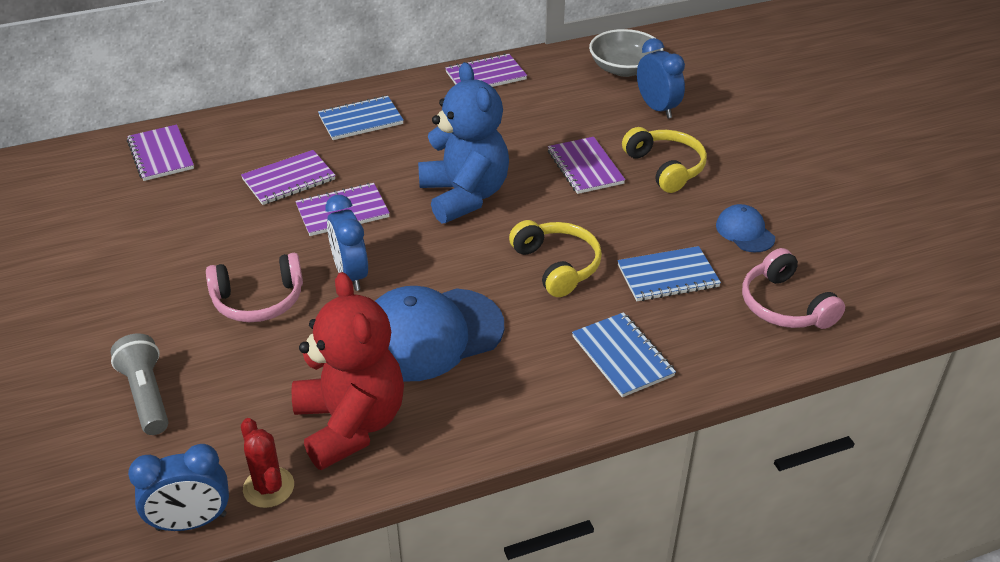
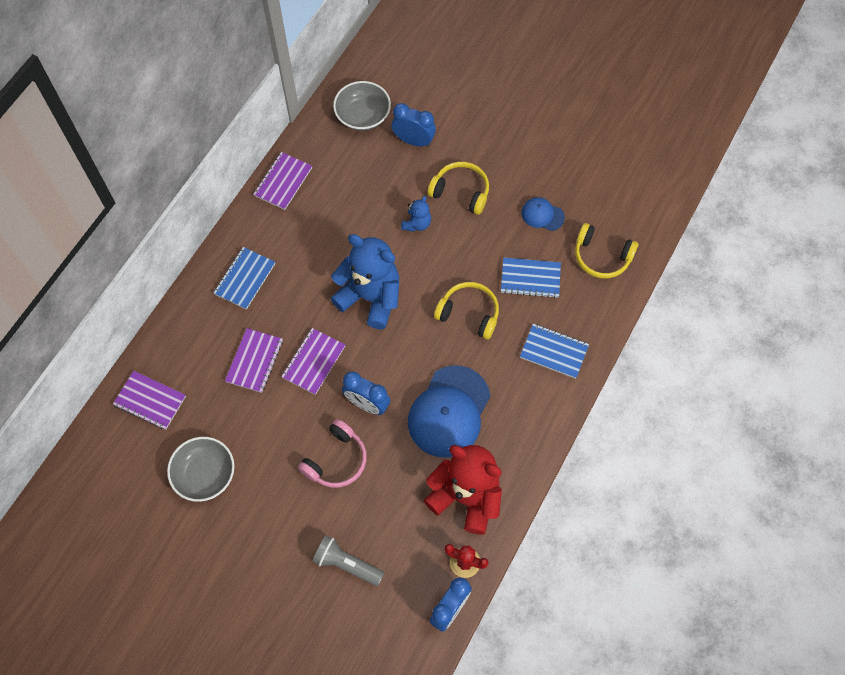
camera: 40 degrees left, 25 degrees up
(127, 233) = (204, 474): none -> grey bowl
(585, 167) = (417, 224): purple notebook -> blue teddy bear
(667, 276) = (530, 278): blue notebook -> blue notebook turned 60 degrees clockwise
(785, 305) = (601, 256): pink headphones -> yellow headphones

